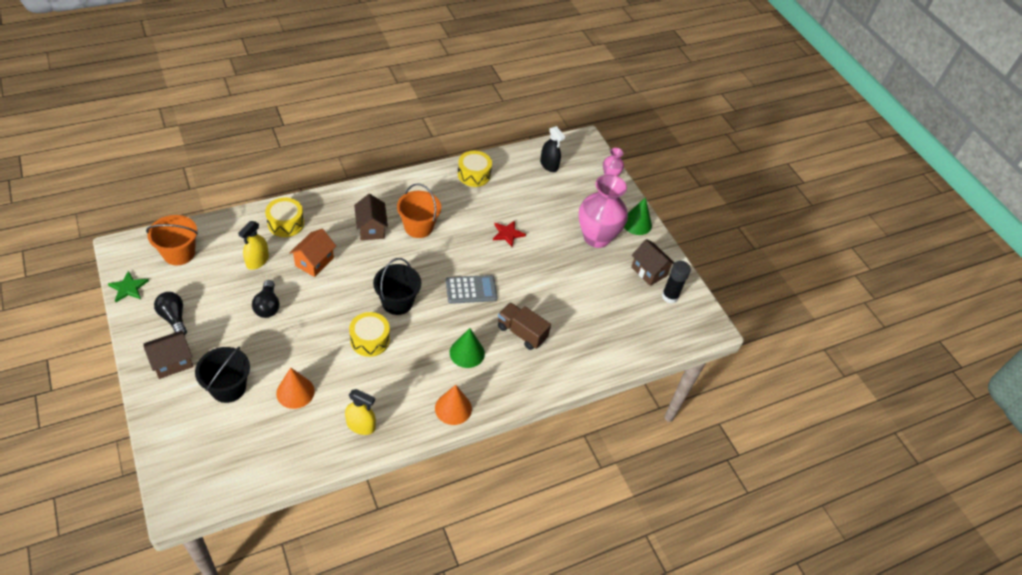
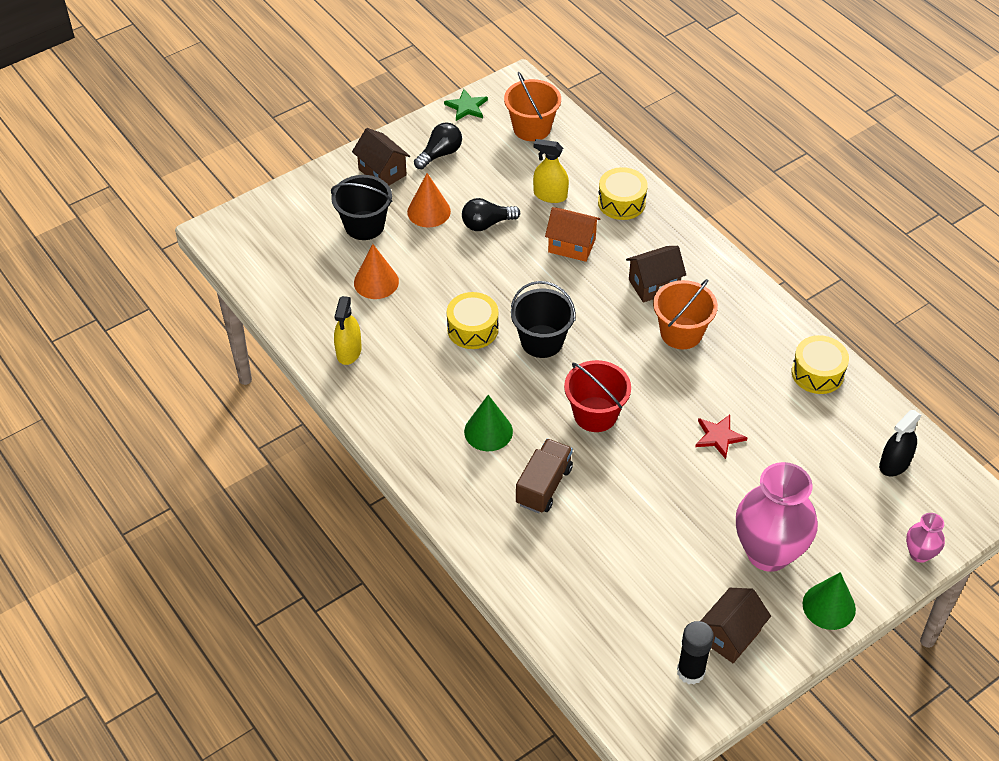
camera: 85 degrees right, 0 degrees up
(453, 408) = (399, 434): orange cone -> orange cone (429, 211)
(471, 290) = (595, 414): grey calculator -> red bucket

